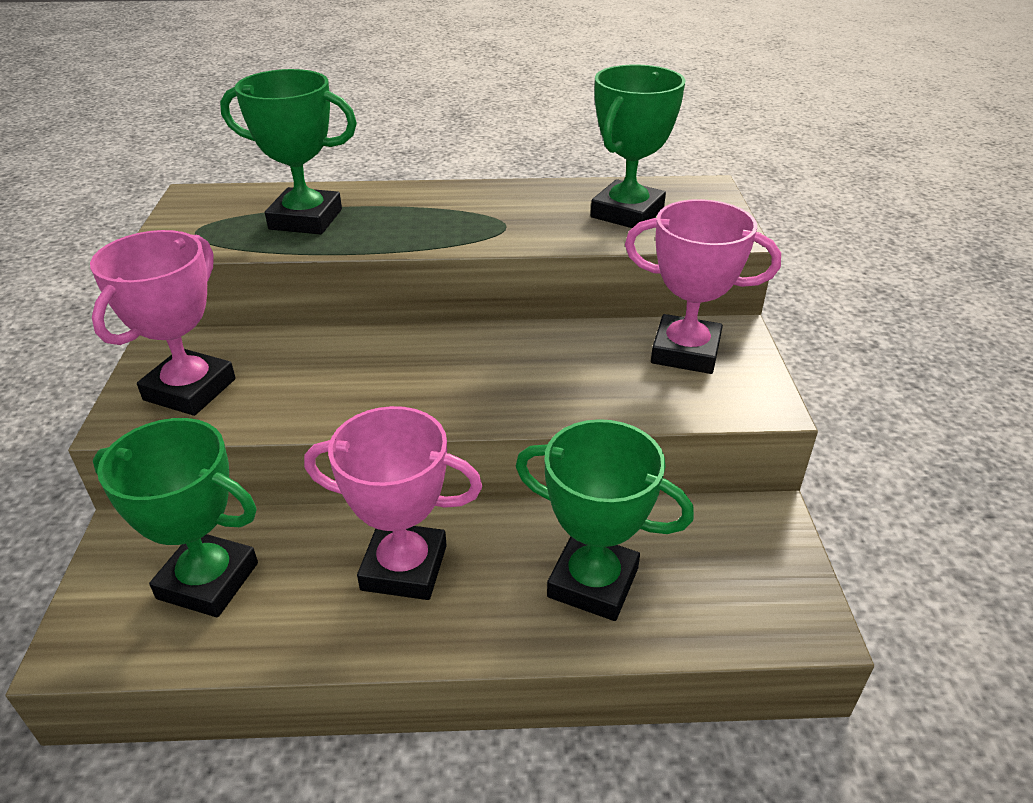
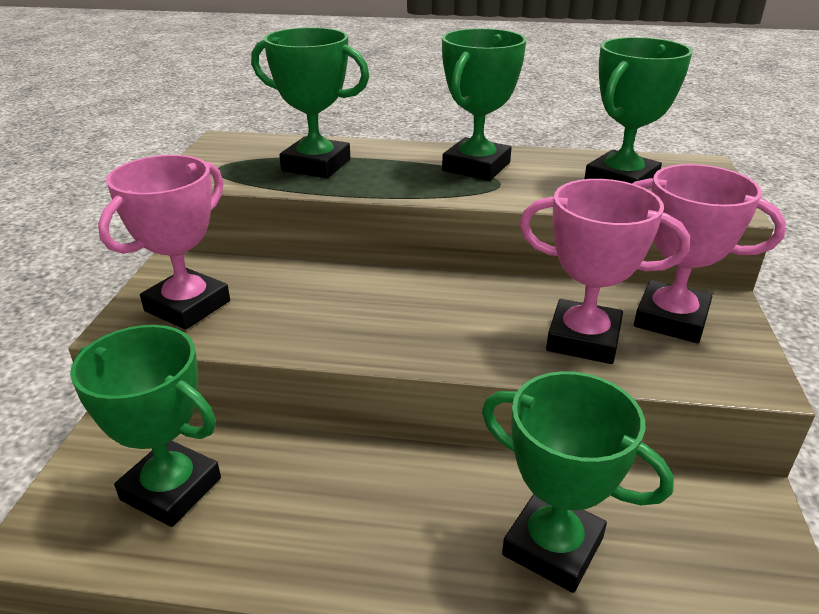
camera: 10 degrees right, 5 degrees down
(404, 567) = (360, 502): pink trophy -> pink trophy (583, 339)
(478, 208) = (476, 167): none -> green trophy

